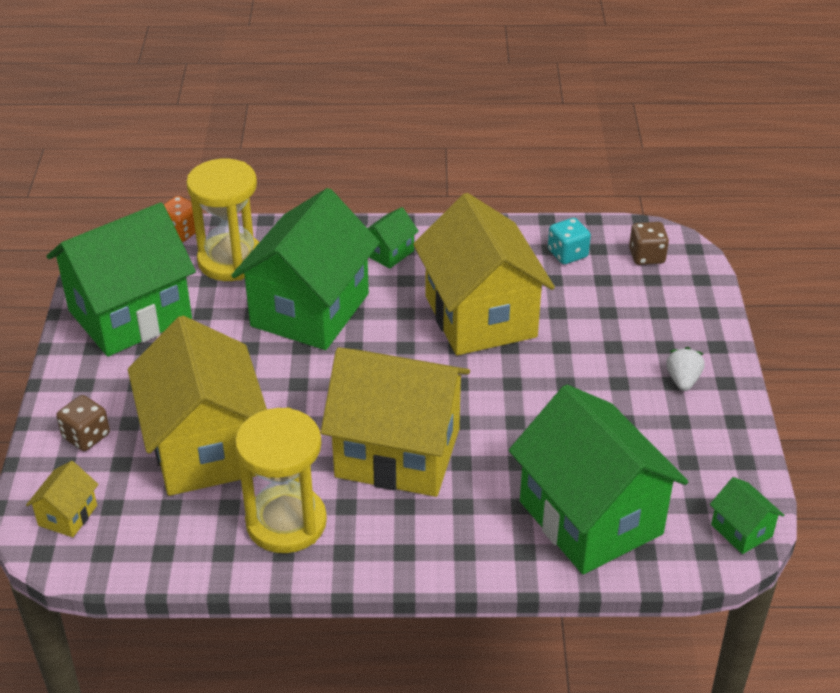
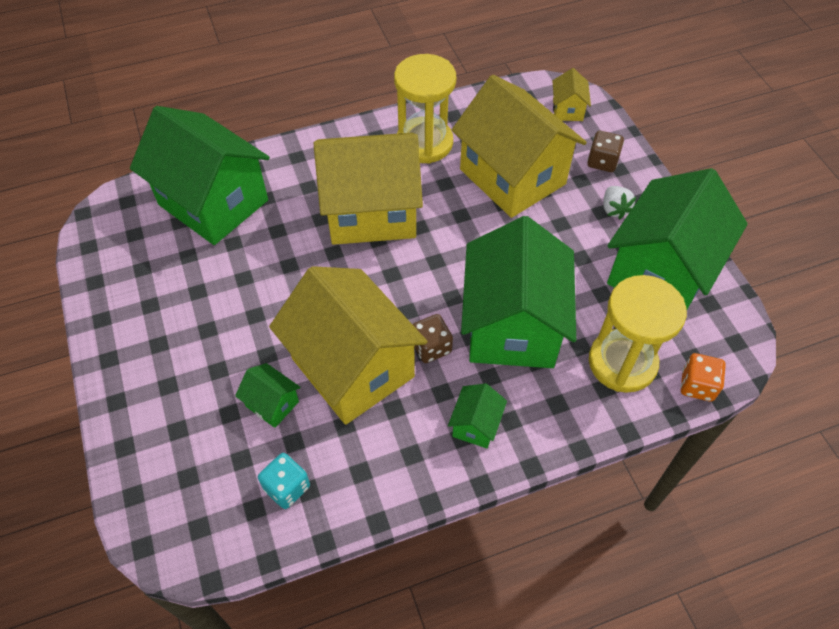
camera: 160 degrees right, 15 degrees up
(646, 256) = (197, 514): brown dice -> brown dice (431, 347)
(683, 380) = (149, 349): white strawberry -> white strawberry (614, 209)
(741, 530) = (99, 223): green house -> green house (272, 404)

